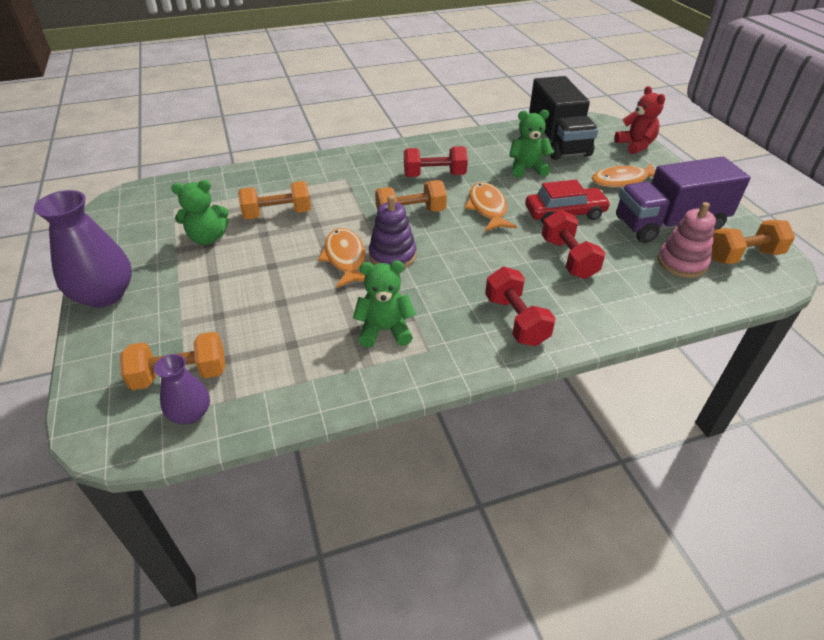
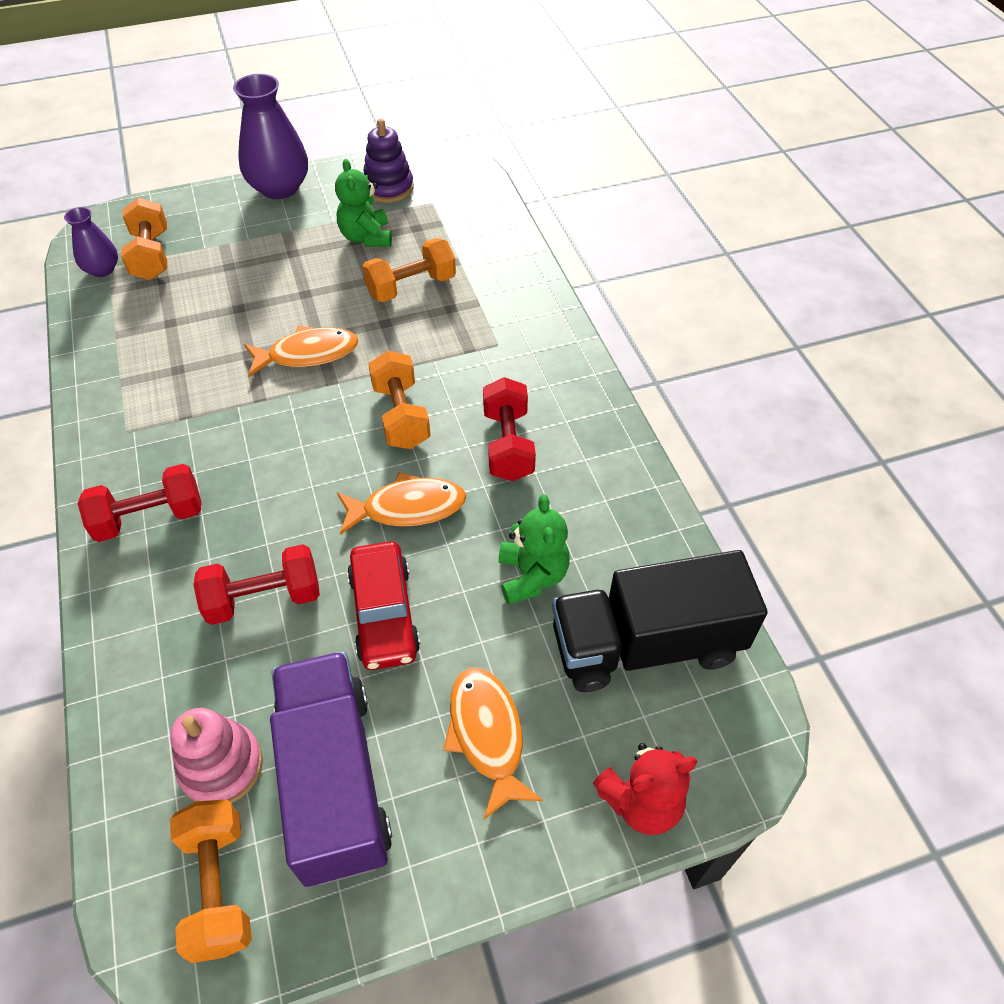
camera: 90 degrees right, 10 degrees up
(277, 214) = (411, 287): orange dumbbell -> orange dumbbell turned 75 degrees clockwise
(384, 330) = (169, 393): green teddy bear -> none
(392, 255) = (305, 398): purple stacking toy -> purple stacking toy (388, 188)

